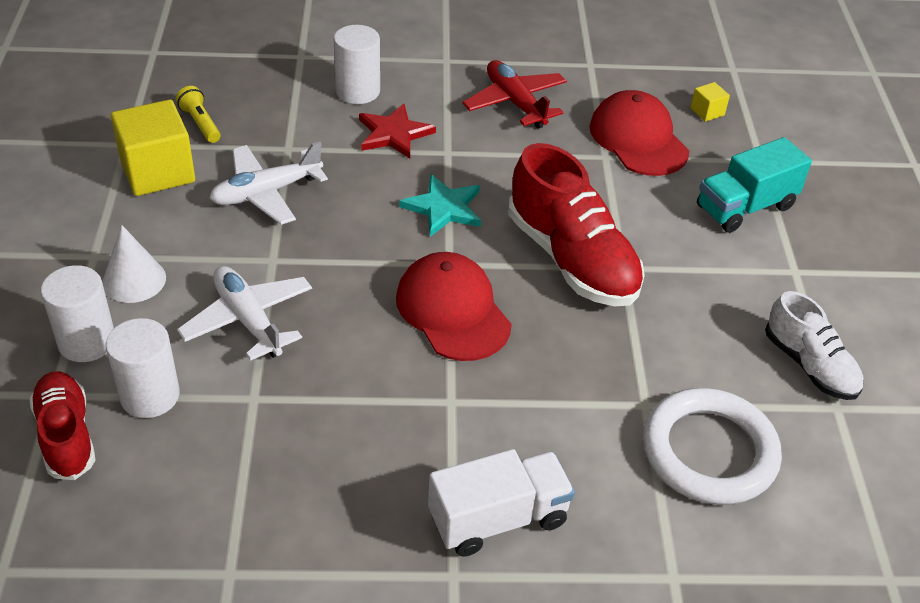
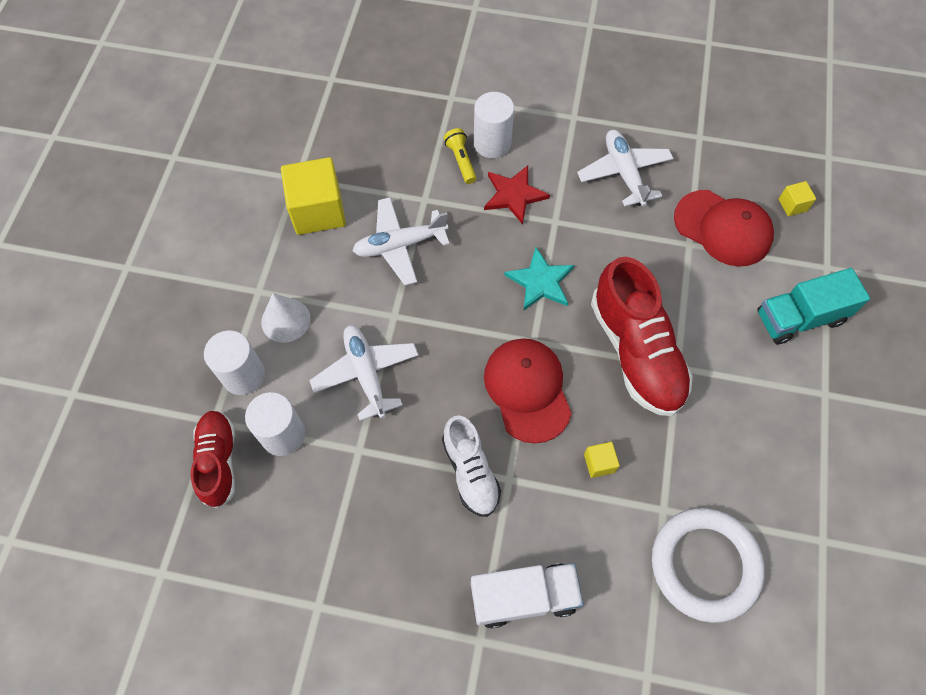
camera: 15 degrees right, 20 degrees up
(200, 123) = (358, 163): yellow flashlight -> yellow flashlight (461, 161)
(515, 103) = (624, 173): red plane -> white plane
(556, 370) = (599, 463): none -> yellow cube
(638, 139) = (723, 228): red cap -> red cap turned 135 degrees clockwise
(810, 366) = (811, 495): white shoe -> white shoe (470, 472)

